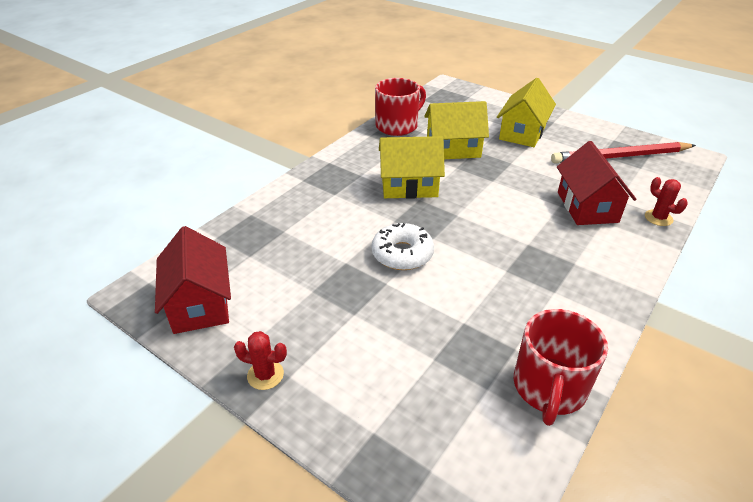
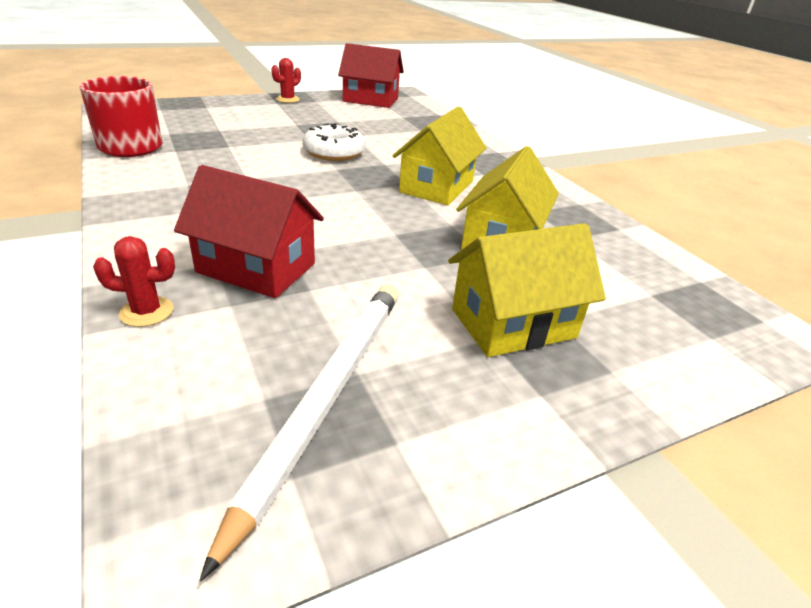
camera: 115 degrees right, 5 degrees down
(397, 126) = (600, 228): red mug -> none
(522, 133) = (513, 323): yellow house -> yellow house turned 75 degrees counterclockwise
(620, 157) = (326, 397): red pencil -> white pencil

